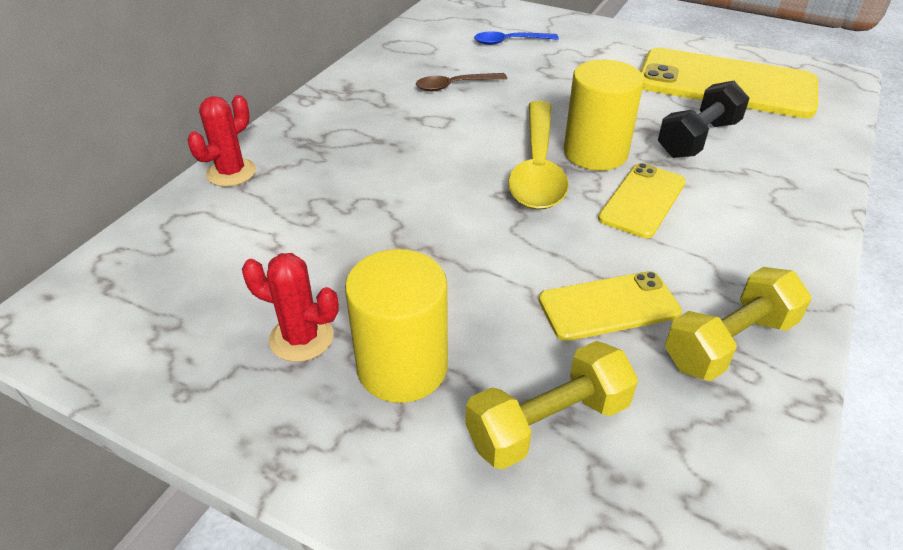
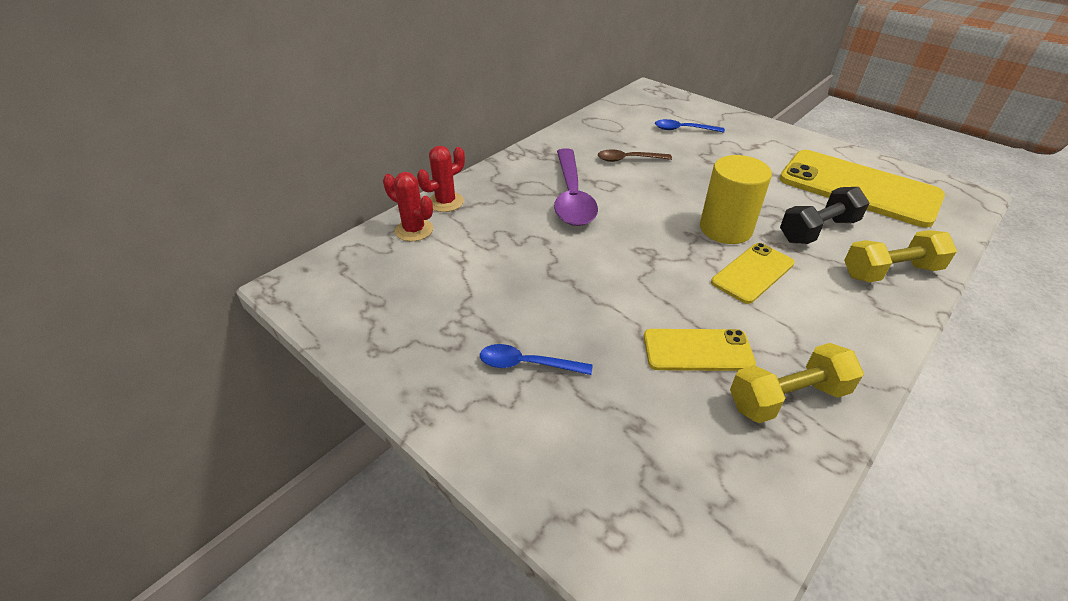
camera: 15 degrees right, 0 degrees up
(301, 338) = (462, 329): red cactus -> red cactus (414, 230)
(398, 141) = (572, 197): none -> purple spoon
(402, 367) = (527, 364): yellow cylinder -> blue spoon
(538, 168) = (675, 233): yellow spoon -> none
(548, 423) = (622, 427): yellow dumbbell -> yellow dumbbell (890, 272)

